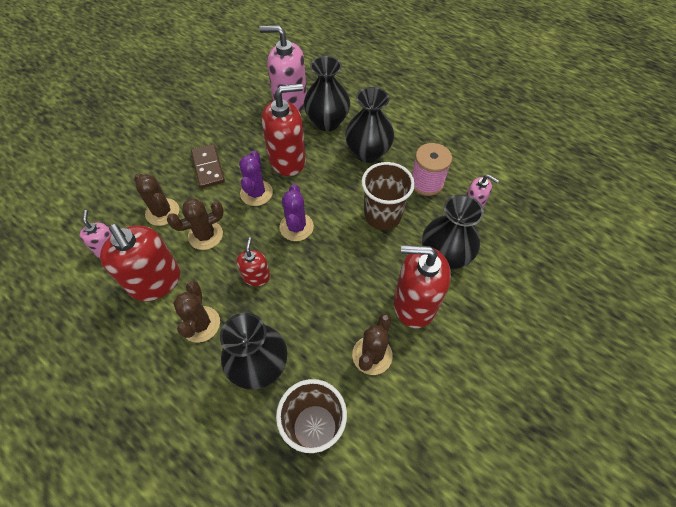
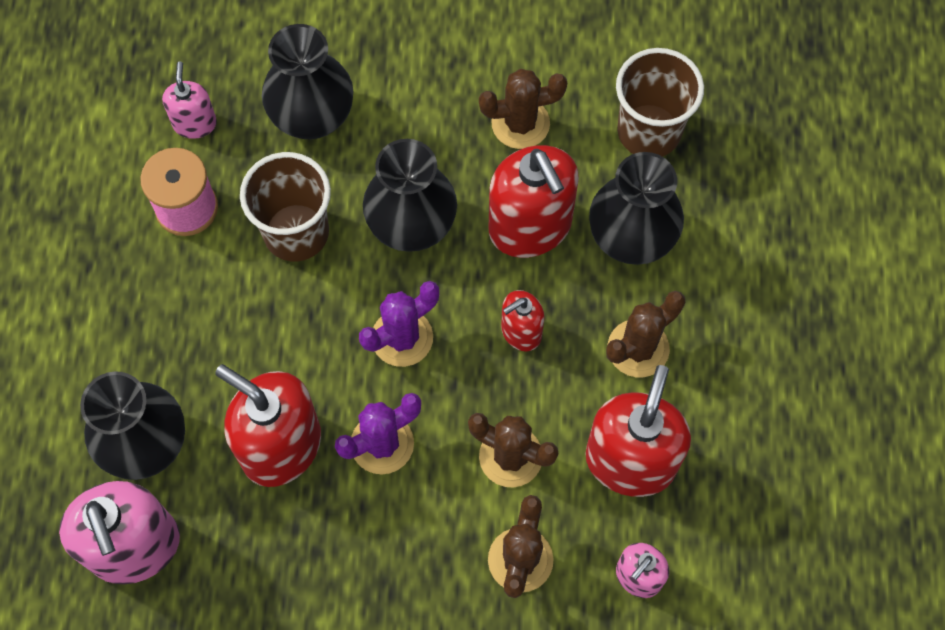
camera: 125 degrees left, 10 degrees up
(208, 167) = (385, 565): brown domino -> none
(368, 153) = (178, 330): black vase -> black vase (411, 225)
(414, 304) = (415, 115): red soap dispenser -> red soap dispenser (530, 227)

